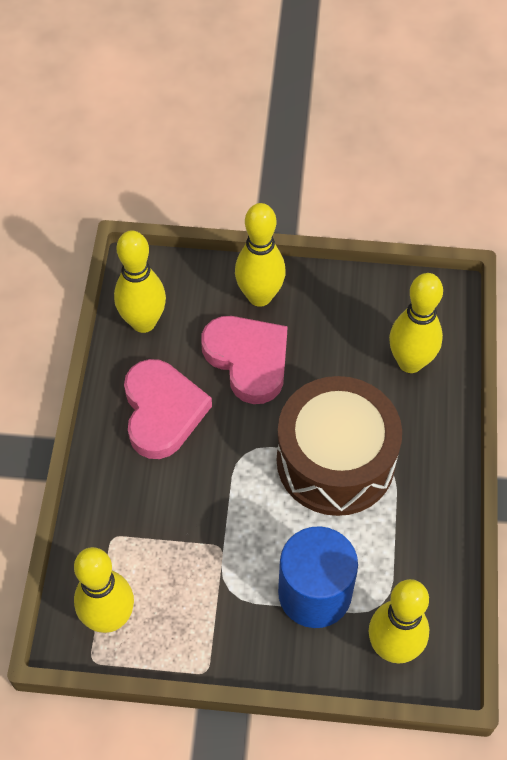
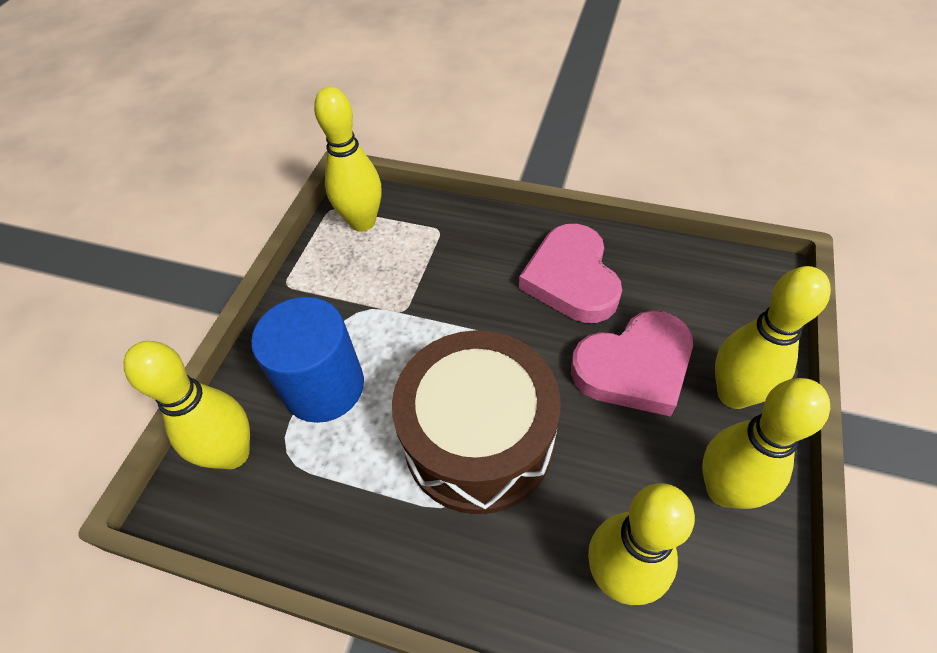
camera: 105 degrees right, 5 degrees down
(143, 322) = (690, 273): yellow bowling pin -> yellow bowling pin (724, 490)
(162, 411) = (571, 279): pink heart -> pink heart turned 75 degrees clockwise

